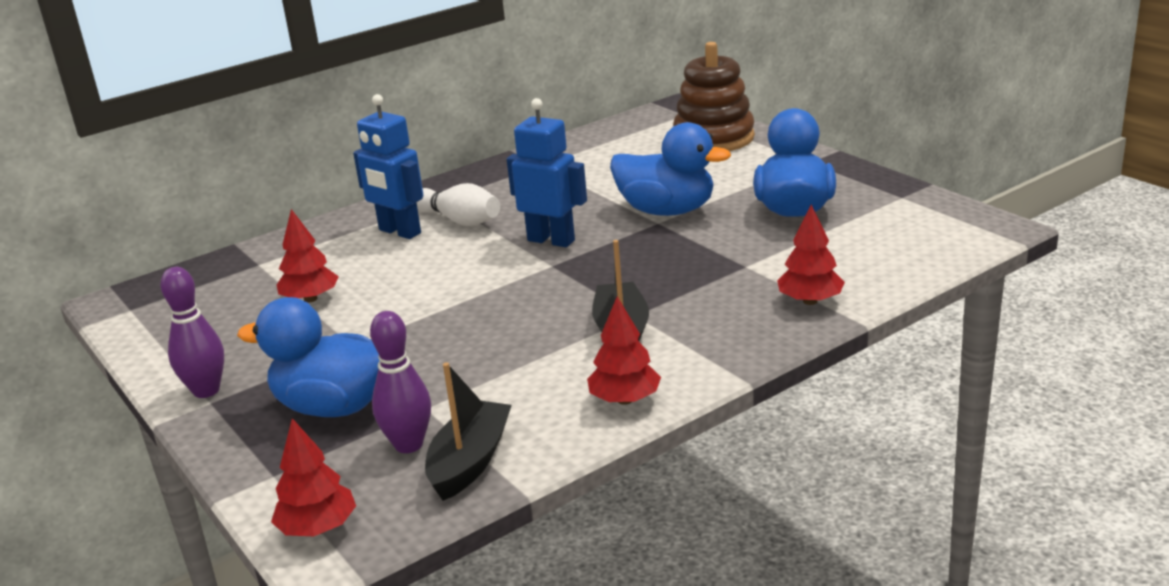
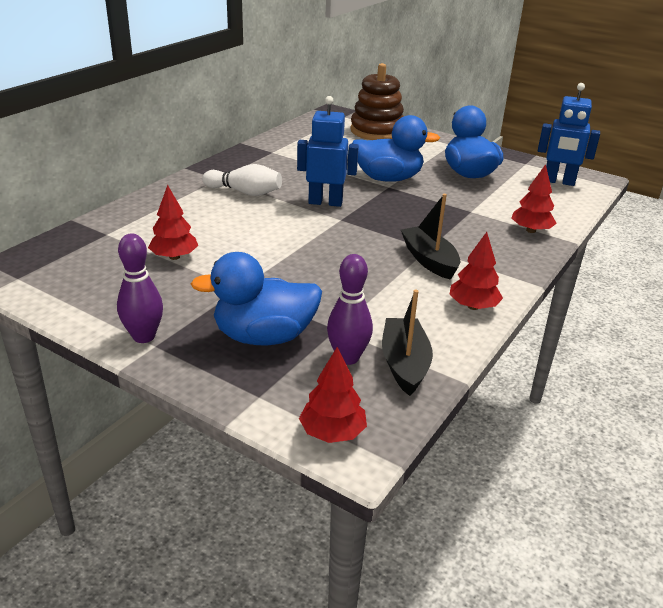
camera: 25 degrees left, 5 degrees up
(399, 232) = (205, 203): blue robot -> blue robot (558, 182)

